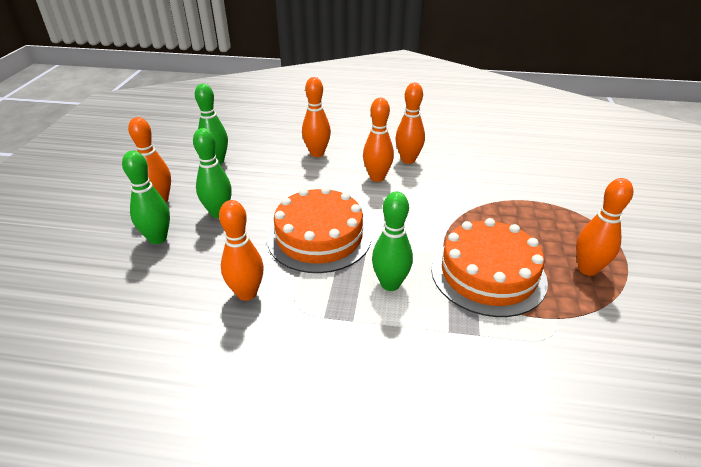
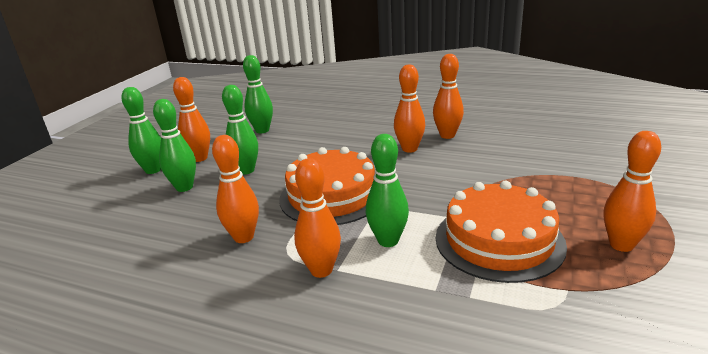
camera: 15 degrees right, 10 degrees down
(112, 219) = (153, 170): none -> green bowling pin
(317, 153) = (357, 127): orange bowling pin -> orange bowling pin (321, 270)

